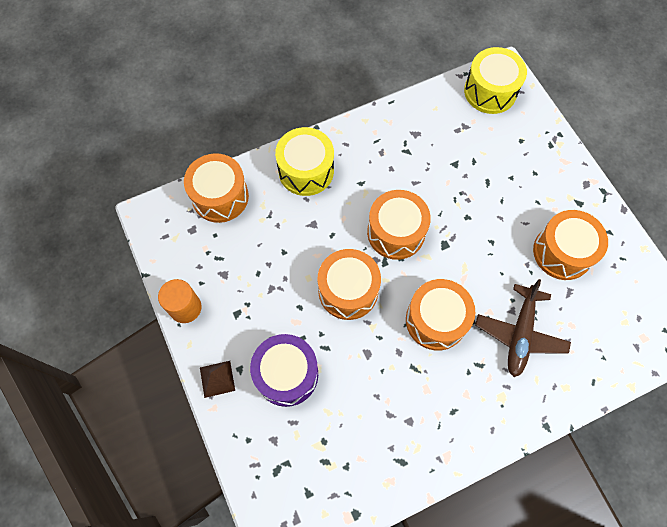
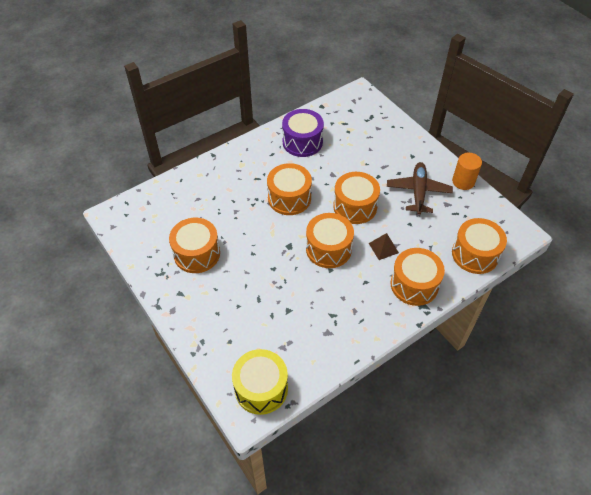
camera: 170 degrees right, 15 degrees down
(217, 378) = (424, 149): brown pyramid -> brown pyramid (383, 248)
(286, 374) = (381, 157): purple drum -> purple drum (302, 142)
(306, 171) = (414, 285): yellow drum -> orange drum
(520, 334) = (230, 198): brown plane -> brown plane (418, 192)

